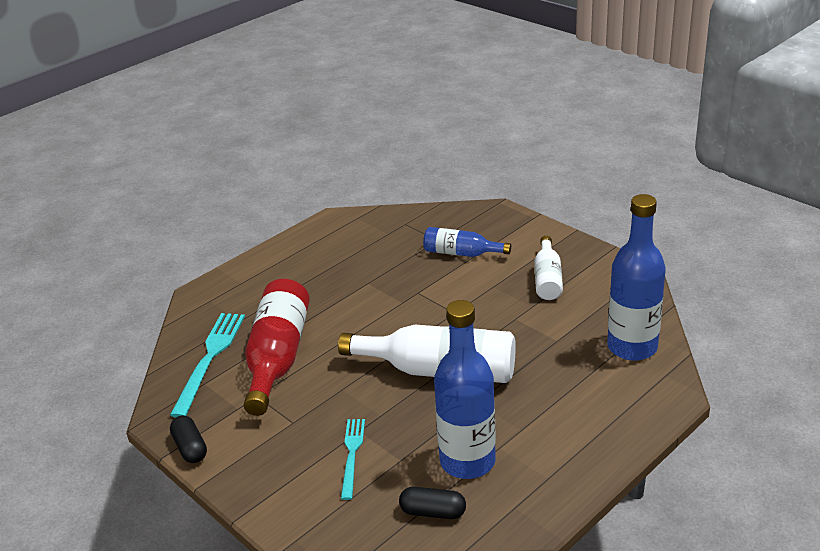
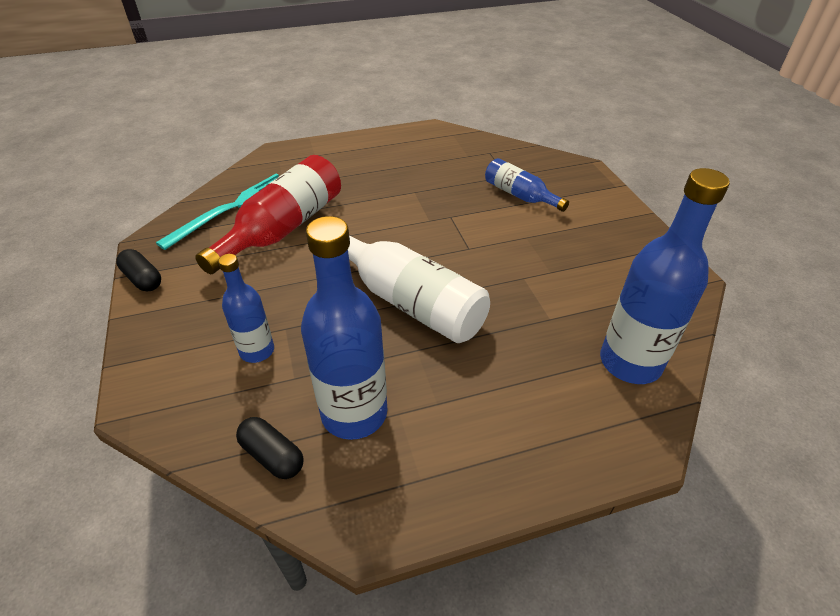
camera: 25 degrees right, 10 degrees up
(190, 448) = (143, 279): black capsule -> black capsule turned 45 degrees counterclockwise
(352, 455) = (257, 351): turquoise fork -> blue bottle
(547, 279) = (587, 250): white bottle -> none

